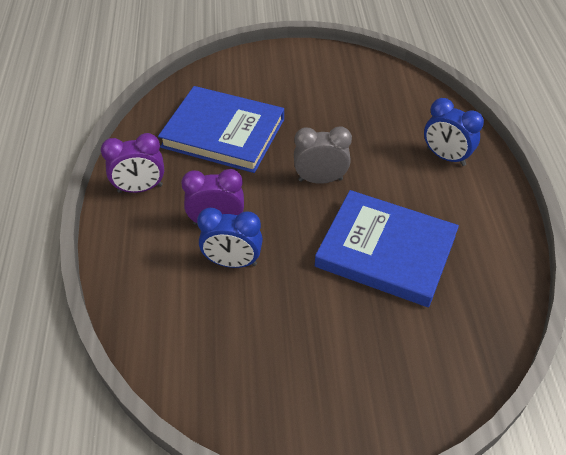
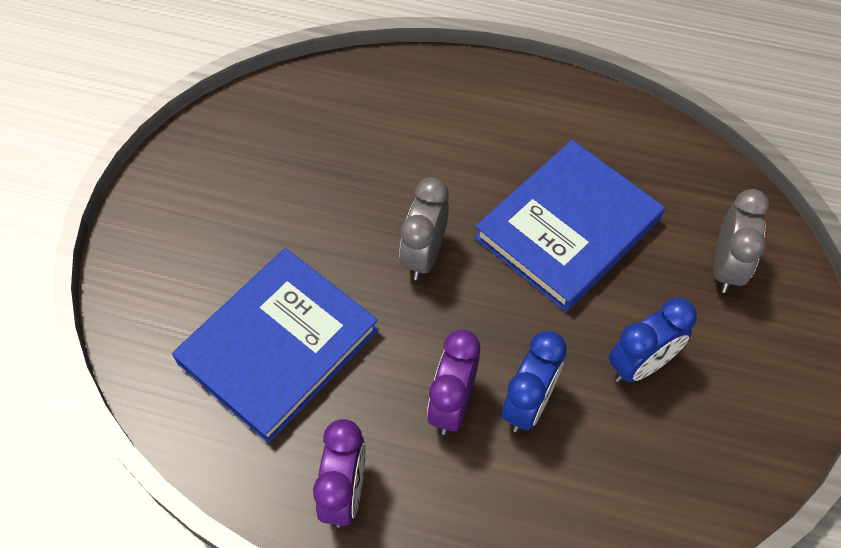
camera: 70 degrees left, 10 degrees up
(408, 364) = (726, 267): none -> grey clock
(445, 157) = (442, 108): blue clock -> blue clock (640, 365)

